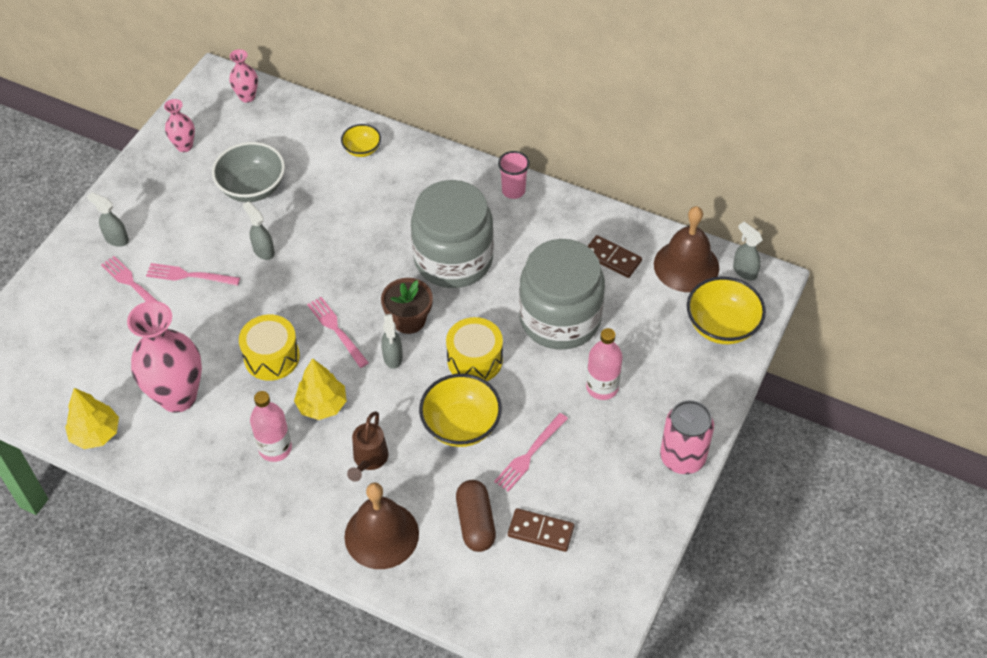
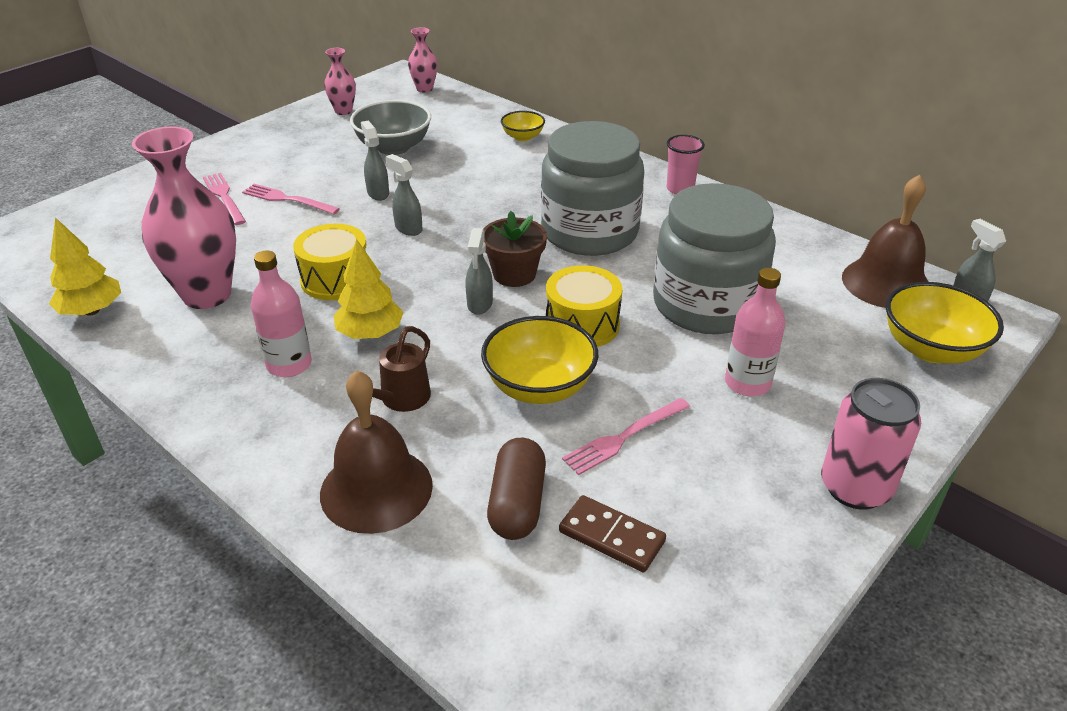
camera: 15 degrees right, 15 degrees down
(116, 239) = (232, 162): grey spray bottle -> grey spray bottle (408, 228)
(336, 330) = (424, 269): pink fork -> none
(612, 258) = (787, 261): brown domino -> none

